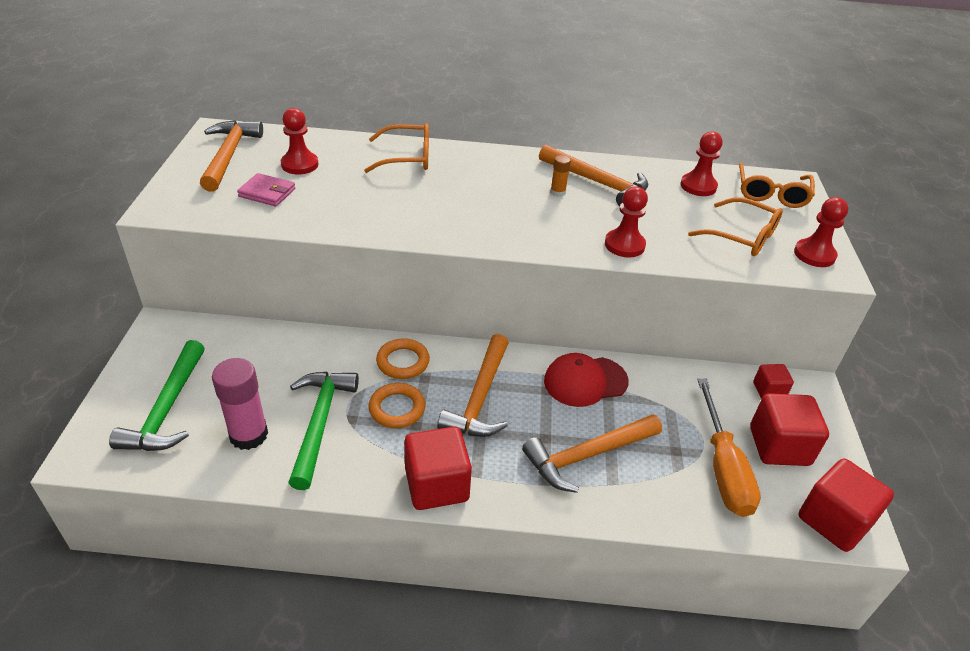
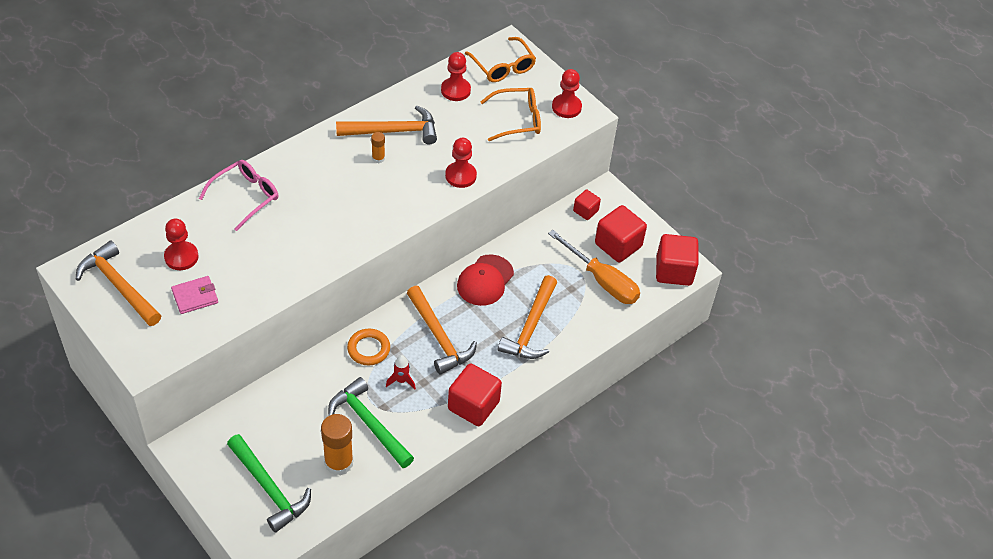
camera: 45 degrees left, 10 degrees up
(249, 435) = (339, 463): pink glue stick -> orange glue stick
(397, 408) = (401, 381): orange ring -> red rocket
(407, 157) = (246, 196): orange glasses -> pink glasses

